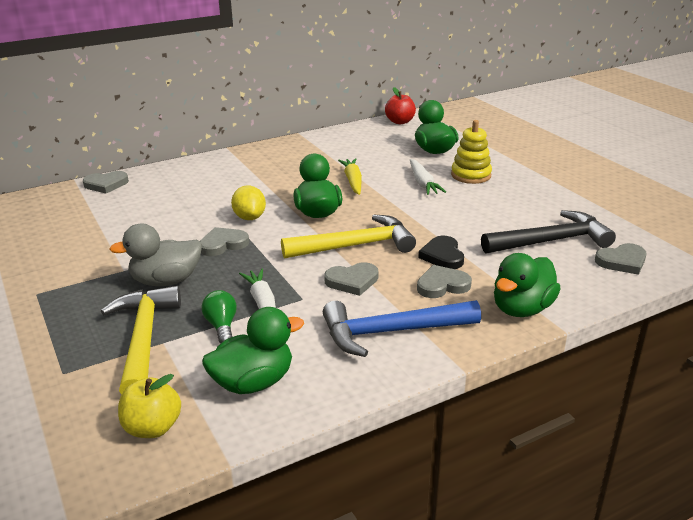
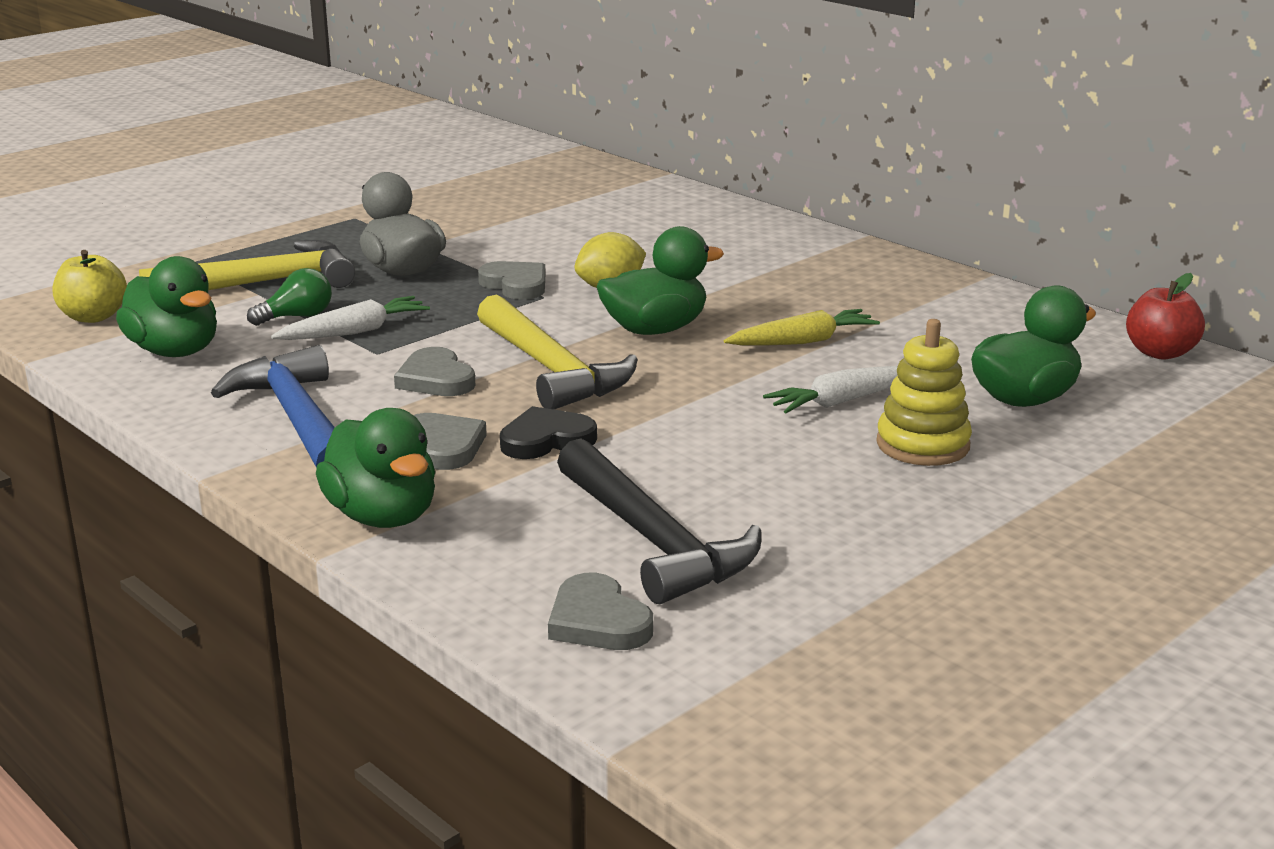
camera: 75 degrees right, 5 degrees down
(106, 184) = (665, 191): grey heart -> none
(521, 309) = (383, 516): green duck -> green duck turned 150 degrees counterclockwise

